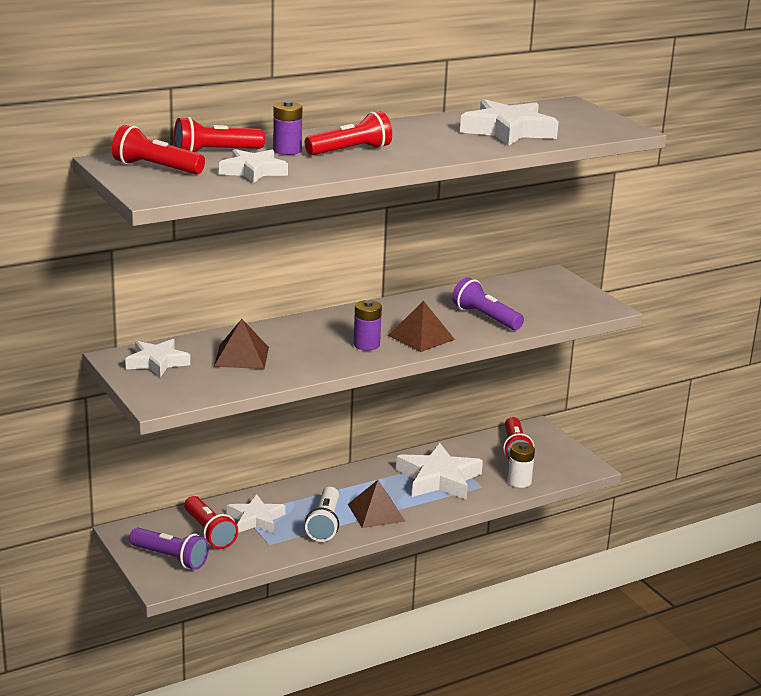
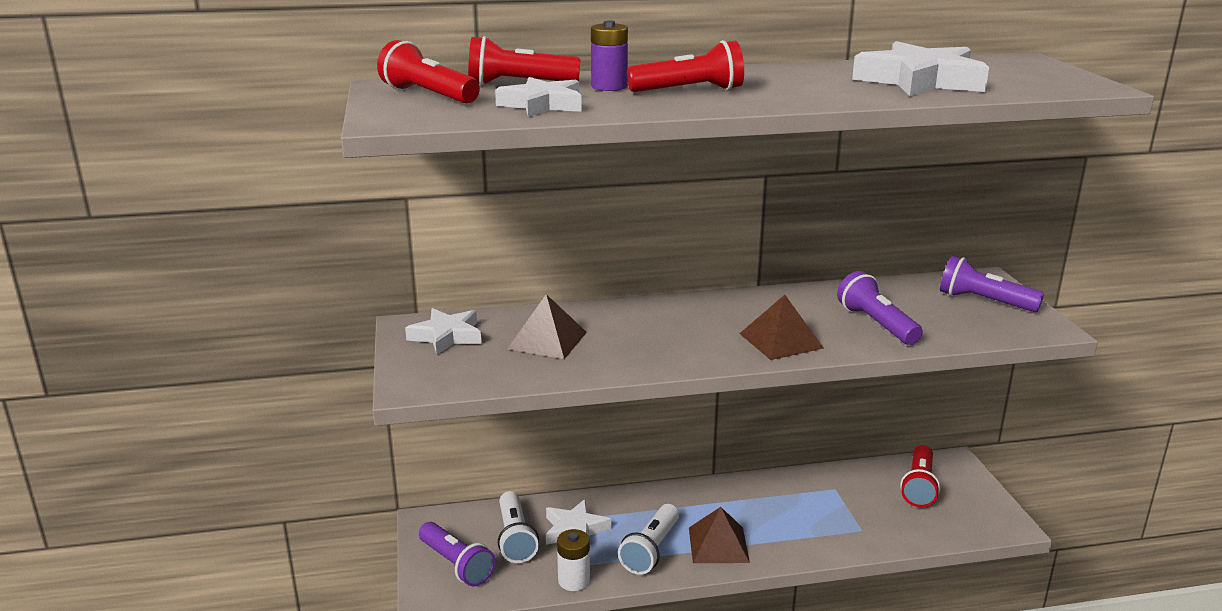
camera: 20 degrees right, 0 degrees up
(209, 532) = (515, 538): red flashlight -> white flashlight
(366, 345) = (706, 343): purple battery -> none
(438, 479) = (811, 511): white star -> none
(519, 481) = (912, 531): white battery -> white battery (574, 580)
(556, 292) = (984, 301): none -> purple flashlight

